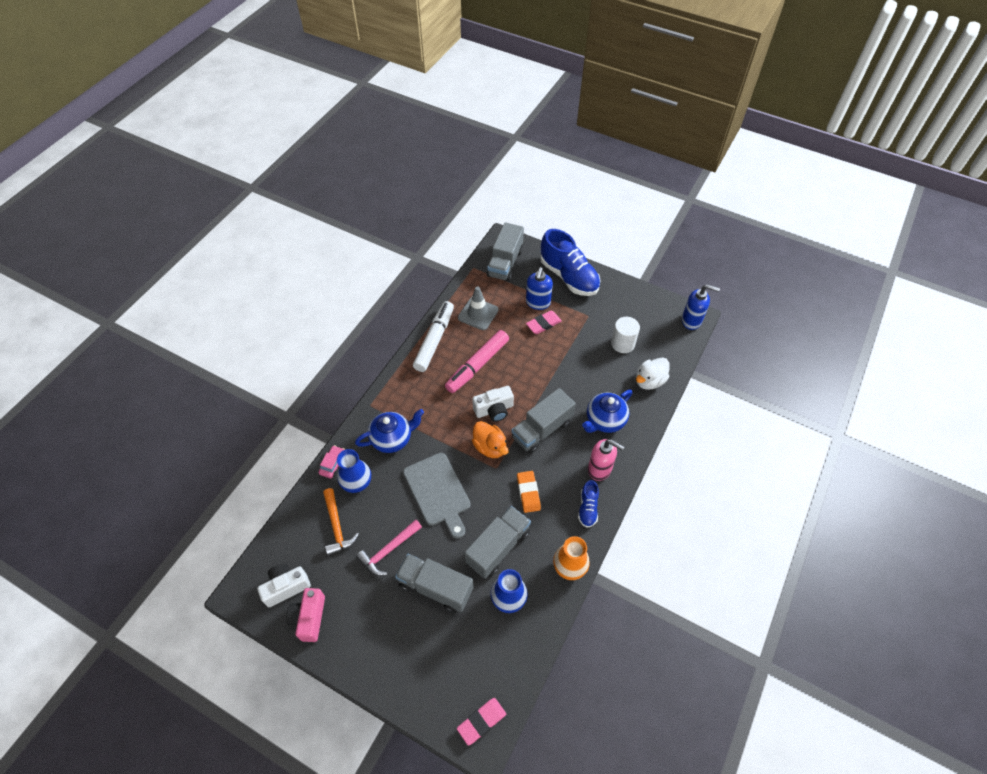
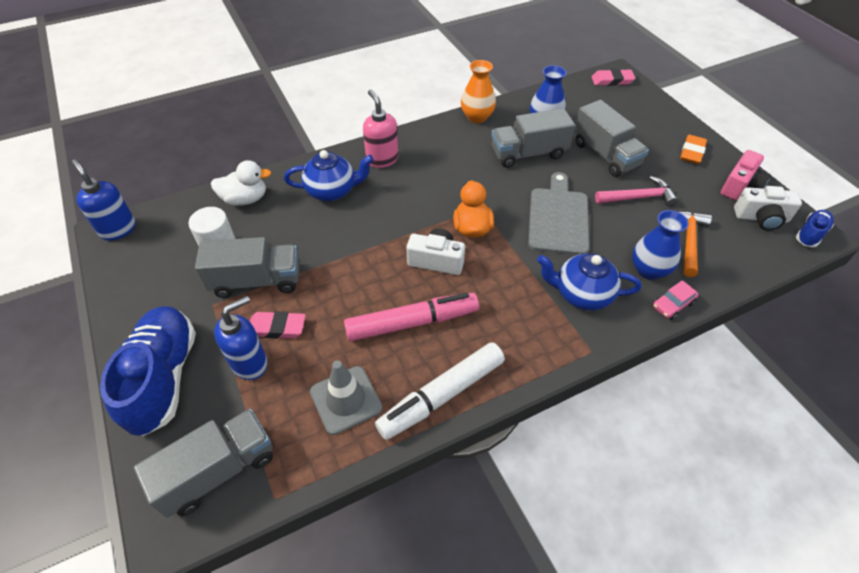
camera: 145 degrees left, 5 degrees down
(528, 493) = (466, 175): orange eraser -> orange eraser (692, 152)
(542, 430) = (403, 215): grey truck -> grey truck (256, 281)
(588, 508) = (423, 141): blue shoe -> blue shoe (810, 234)

